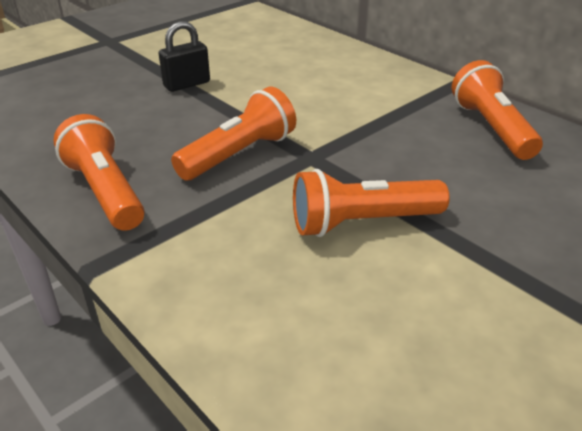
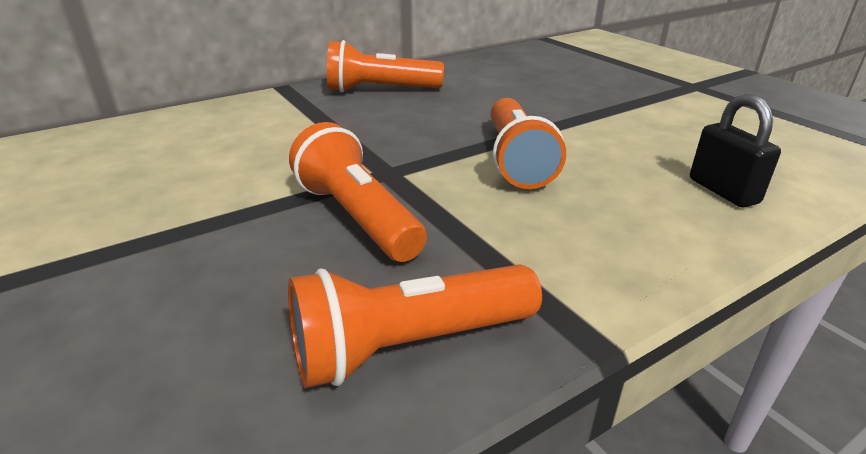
camera: 80 degrees left, 5 degrees down
(187, 84) = (92, 254): black padlock -> black padlock (723, 191)

